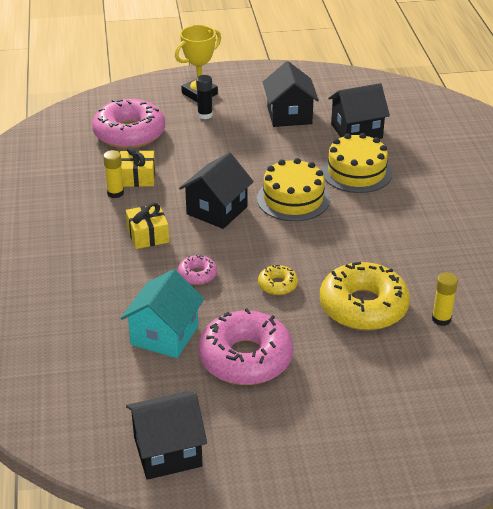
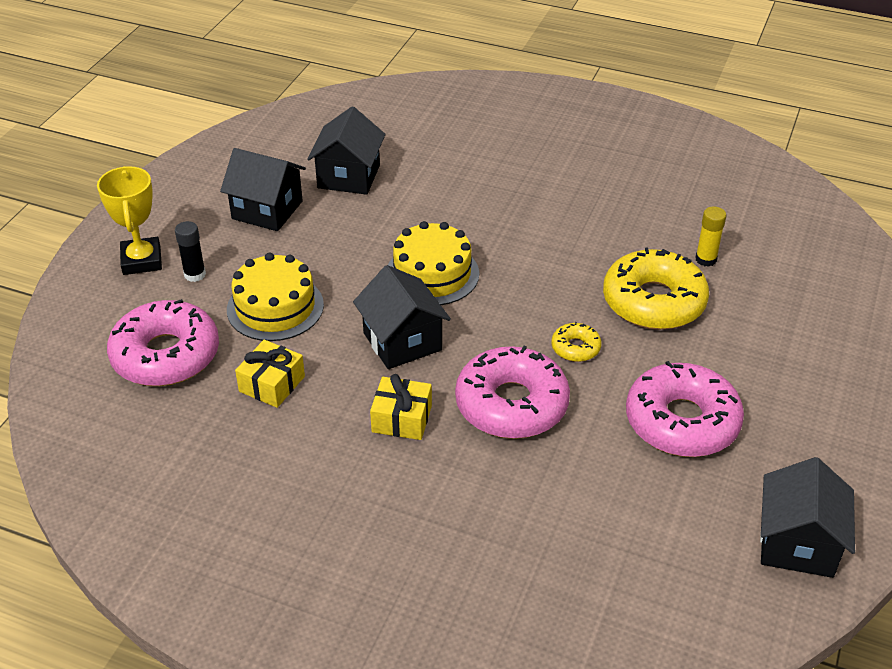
camera: 60 degrees left, 5 degrees up
(115, 193) = (288, 417): yellow glue stick -> none
(164, 335) = (602, 474): turquoise house -> none
(197, 275) = (511, 404): pink donut -> pink donut, size x2.18
(356, 172) = (424, 209): yellow cake -> yellow cake (275, 307)

